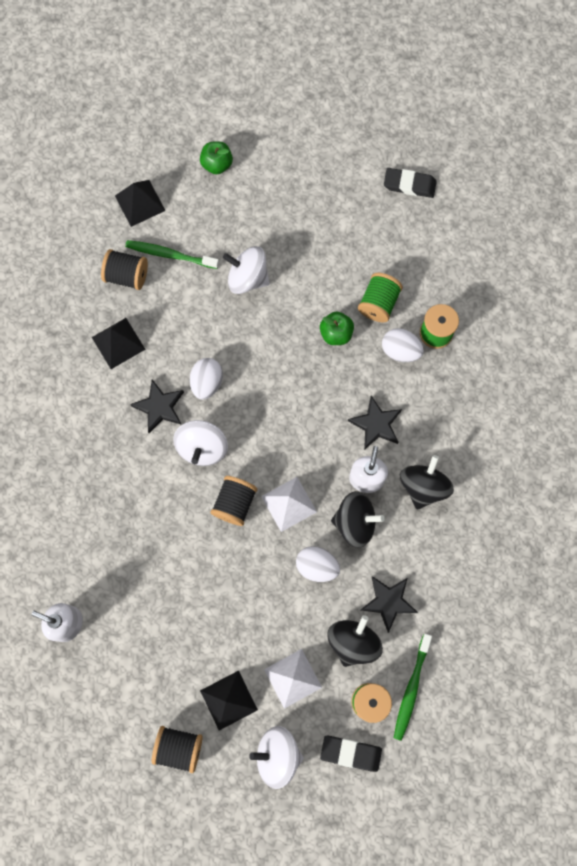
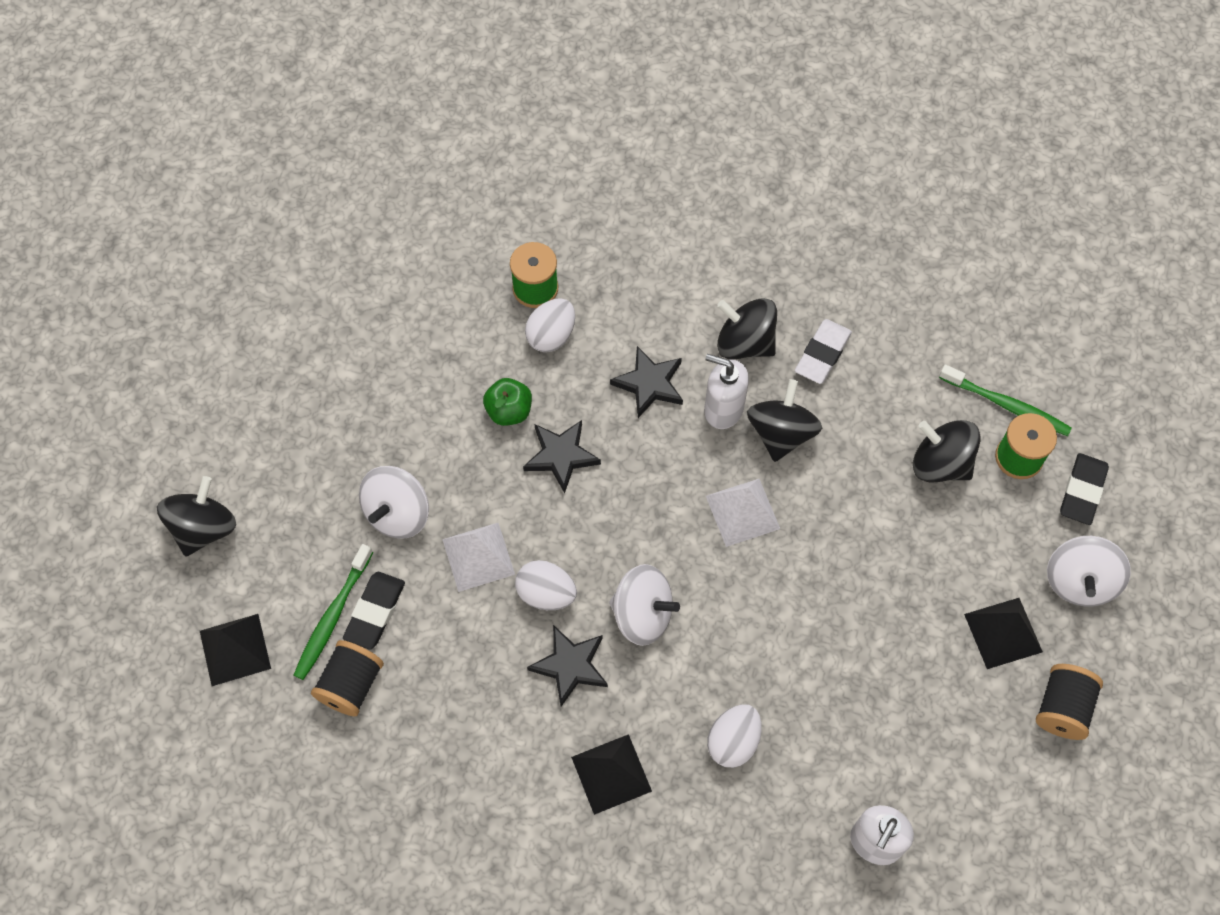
camera: 80 degrees left, 10 degrees down
(118, 343) = (457, 713): black pyramid -> black pyramid (611, 774)
(217, 164) = (203, 528): green apple -> black spinning top
(235, 503) = (731, 583): black spool -> none
(292, 678) = (981, 546): white pyramid -> white pyramid (478, 557)
(317, 566) = (834, 491): white egg -> white egg (733, 742)
(378, 303) = (477, 350): green spool -> none
(388, 602) = (892, 412): black star -> black star (561, 456)
(409, 185) = (310, 280): black eraser -> black eraser (375, 612)
(426, 544) = (822, 354): none -> white eraser

